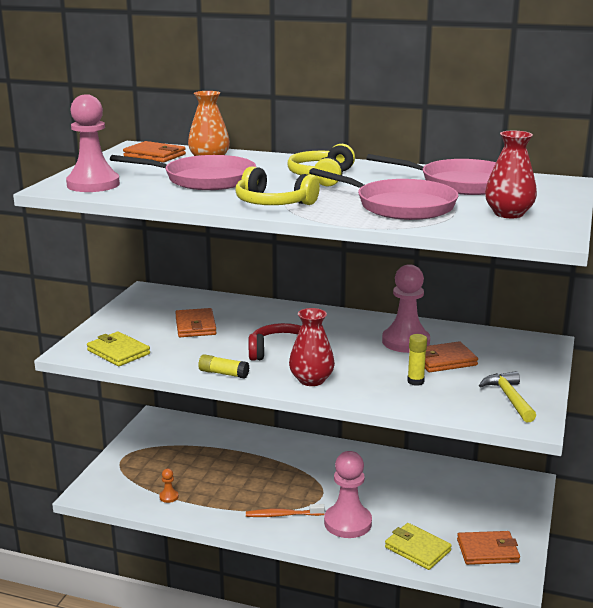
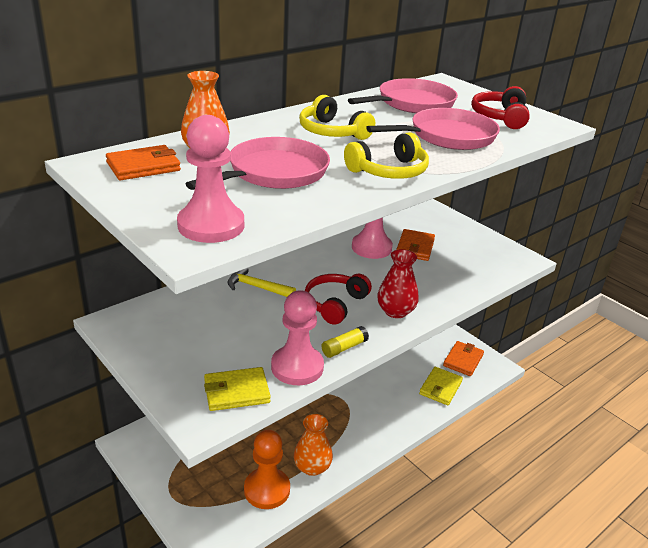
camera: 60 degrees left, 10 degrees up
(169, 497) = (267, 490): orange pawn -> orange pawn, size x2.40
(195, 326) = (231, 326): orange wallet -> none
(217, 509) = (312, 467): none -> orange vase
(283, 515) = (351, 432): orange toothbrush -> none
(348, 523) = (387, 404): pink pawn -> pink pawn (297, 367)
(415, 381) = (436, 271): yellow glue stick -> none
(417, 549) = (440, 388): yellow wallet -> yellow wallet turned 45 degrees counterclockwise
(508, 214) = (500, 117): red vase -> red headphones
(509, 398) = (488, 251): yellow hammer -> yellow hammer (256, 287)

